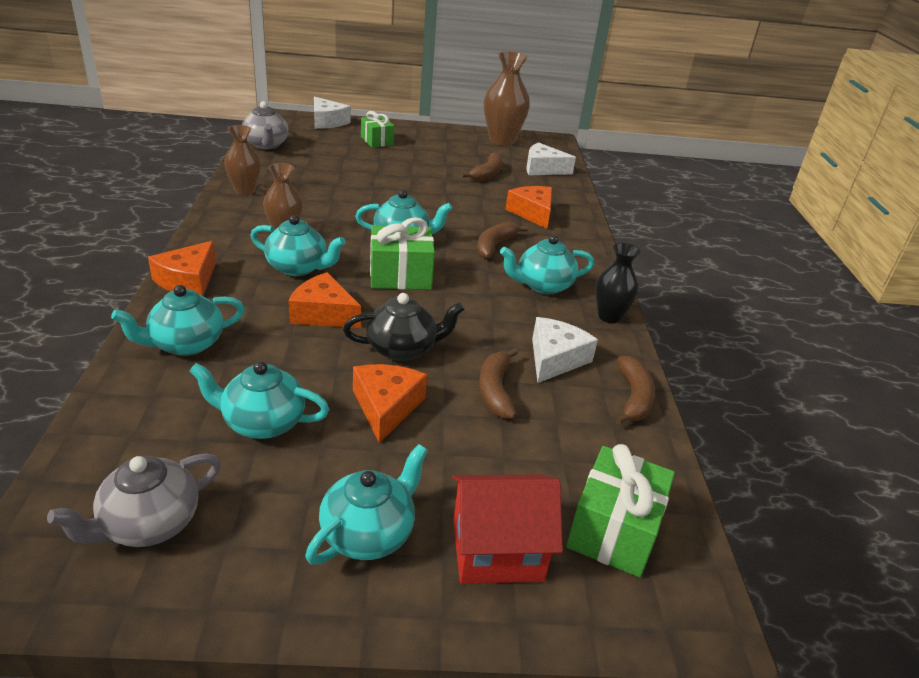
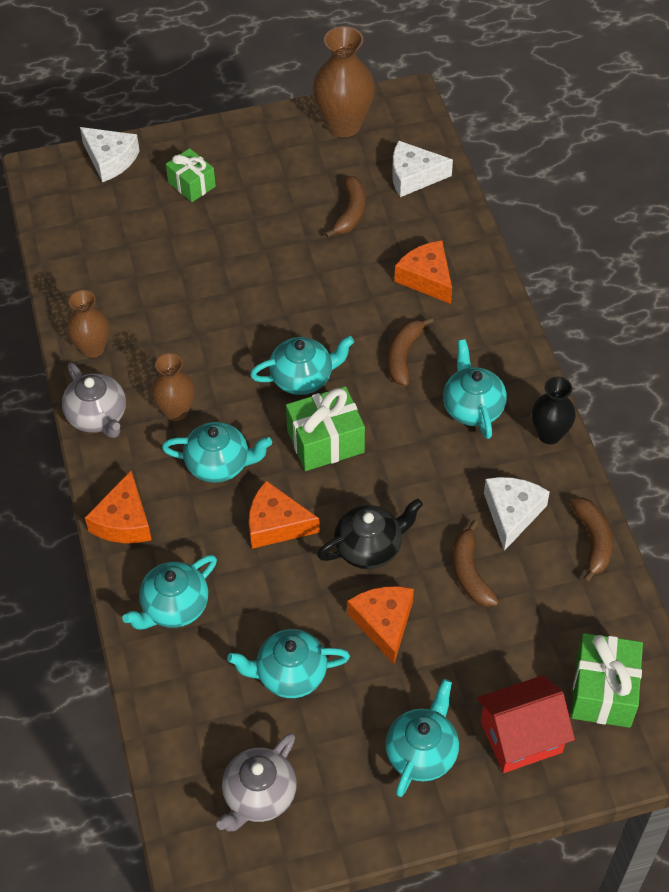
camera: 10 degrees left, 20 degrees up
(266, 145) = (64, 243): grey teapot -> grey teapot (97, 417)
(543, 285) = (472, 407): turquoise teapot -> turquoise teapot turned 105 degrees clockwise

